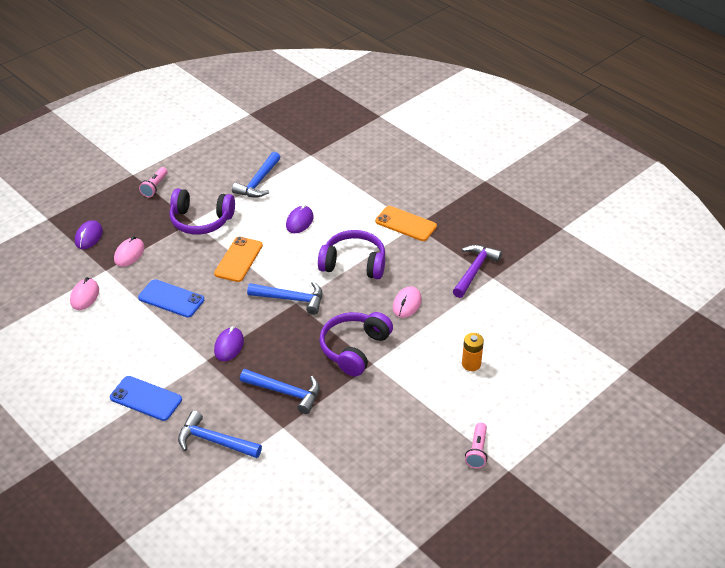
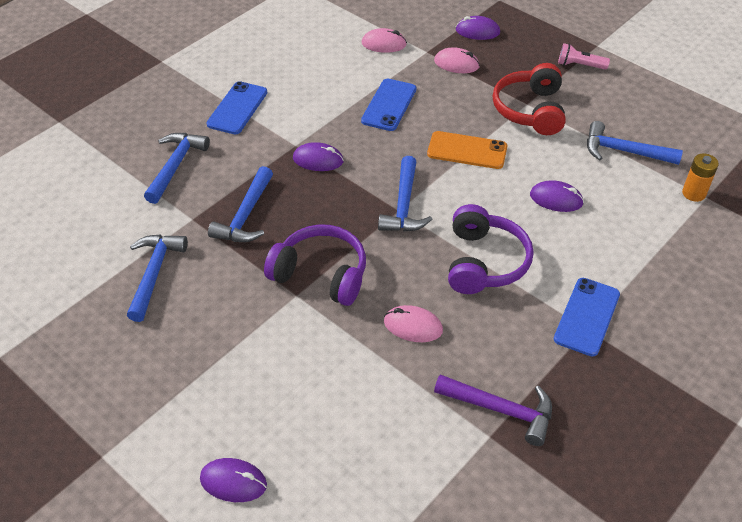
camera: 85 degrees right, 5 degrees up
(201, 220) = (530, 110): purple headphones -> red headphones
(341, 449) = (154, 274): none -> blue hammer
(405, 224) = (587, 316): orange phone -> blue phone
(471, 364) = (299, 408): orange battery -> orange battery (694, 193)
(477, 451) = (138, 417): pink flashlight -> none
(526, 398) = (233, 482): none -> purple mouse

